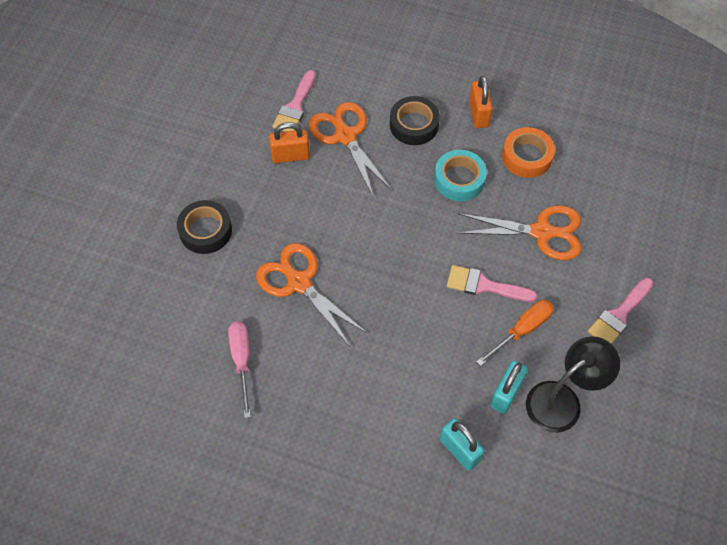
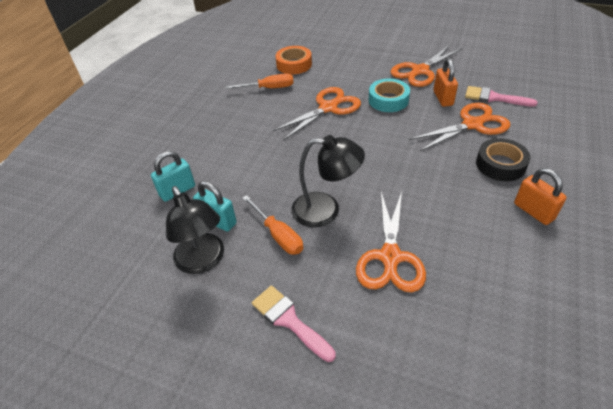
camera: 95 degrees right, 15 degrees down
(205, 231) = (368, 67): black tape -> none
(224, 171) = (420, 71): none -> orange scissors
(242, 361) = (269, 88): pink screwdriver -> orange screwdriver
(459, 179) = (443, 195): turquoise tape -> turquoise tape (388, 100)
(478, 114) = (533, 211): orange padlock -> orange padlock turned 60 degrees clockwise
(484, 285) = (326, 210): pink brush -> black lamp
(527, 157) = (488, 250): orange tape -> orange tape (294, 64)

